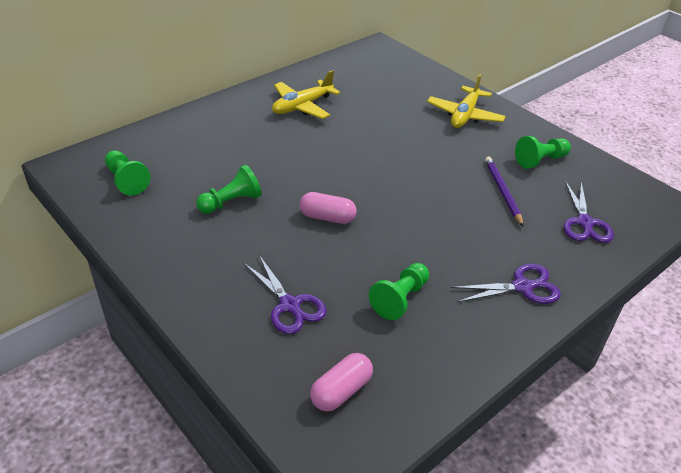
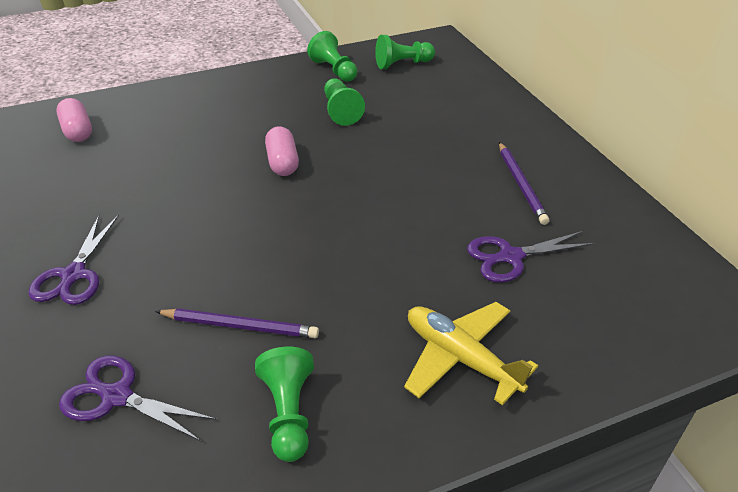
camera: 110 degrees right, 0 degrees up
(290, 305) = (183, 122): purple scissors -> purple scissors (510, 257)
(302, 106) = (521, 184): yellow plane -> purple pencil
(327, 217) = (283, 162): pink capsule -> pink capsule turned 45 degrees counterclockwise
(400, 299) = (137, 182): green pawn -> green pawn (334, 70)

